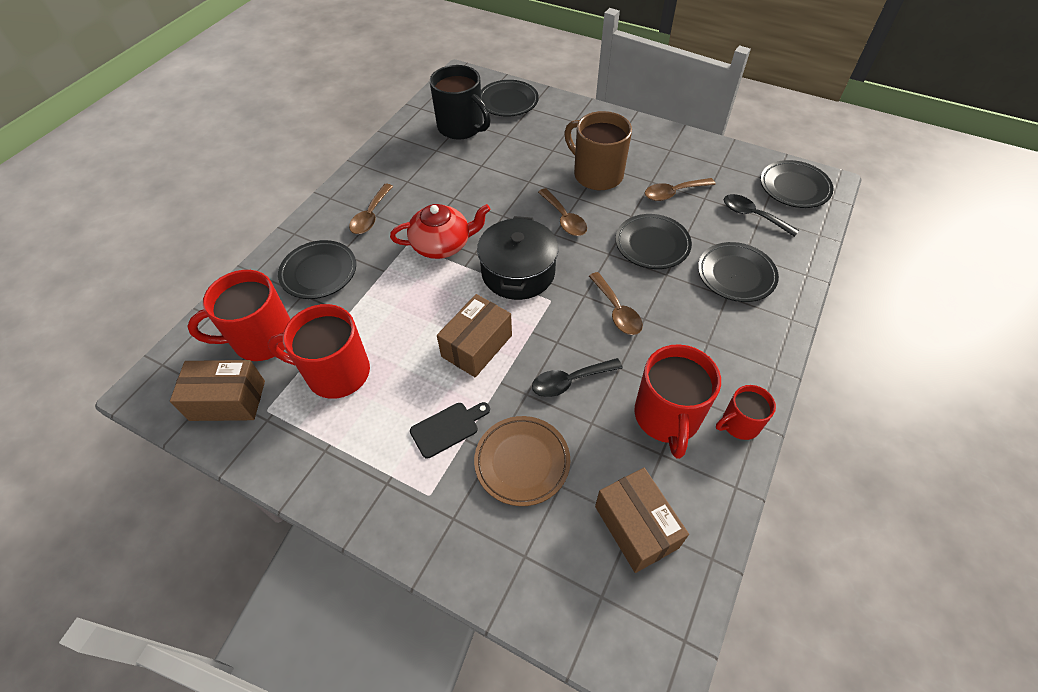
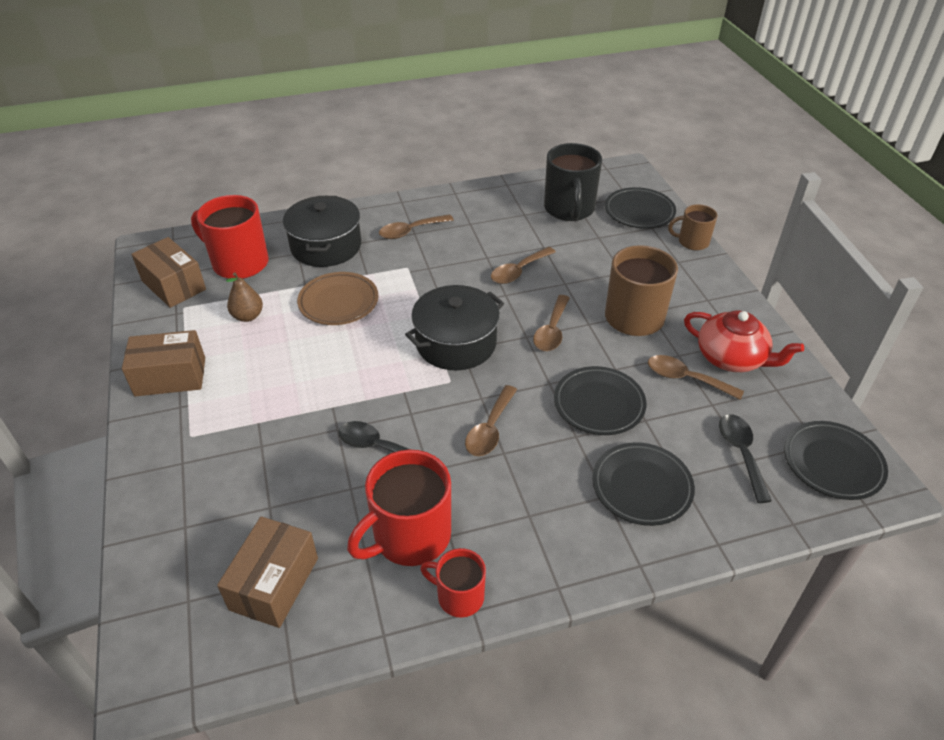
camera: 45 degrees right, 10 degrees down
(319, 272) = (326, 246): black plate -> black pot
(336, 372) = (248, 316): red mug -> brown pear
(442, 244) = (430, 284): red teapot -> red teapot (731, 358)
(447, 428) = (258, 406): black cutting board -> none
(477, 346) = (352, 370): brown box -> brown box (170, 377)
(488, 193) = (518, 271): none -> brown spoon
(522, 462) = (269, 469): brown plate -> brown plate (338, 302)
(565, 103) = (692, 242): none -> brown mug

